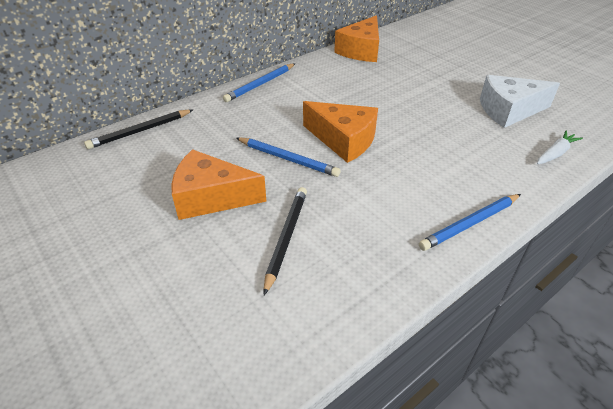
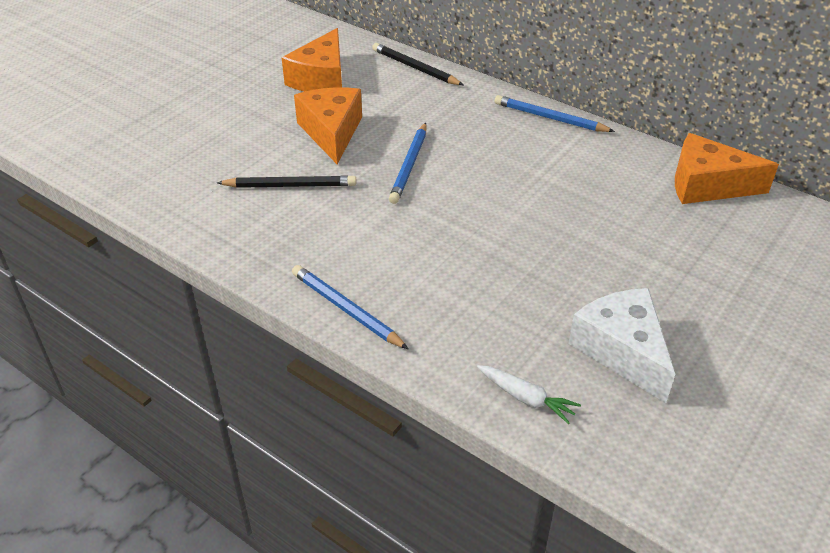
camera: 75 degrees right, 0 degrees up
(343, 140) = (463, 199): orange cheese -> orange cheese (321, 79)

